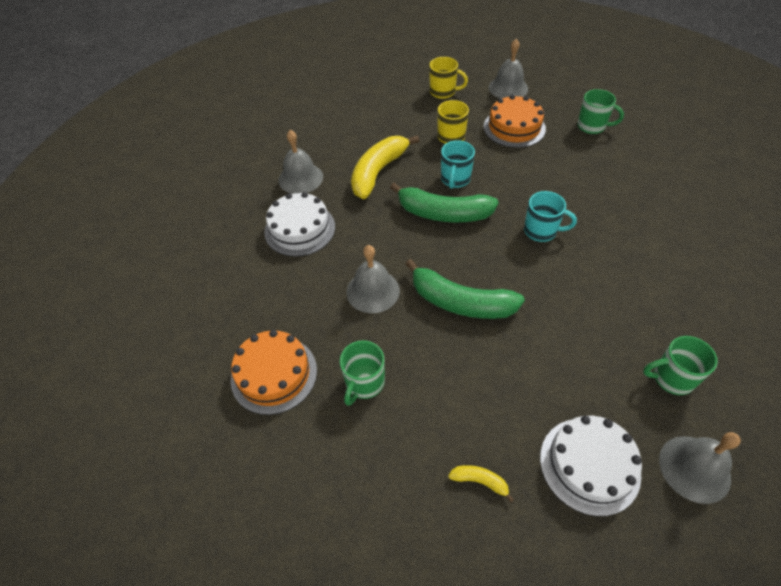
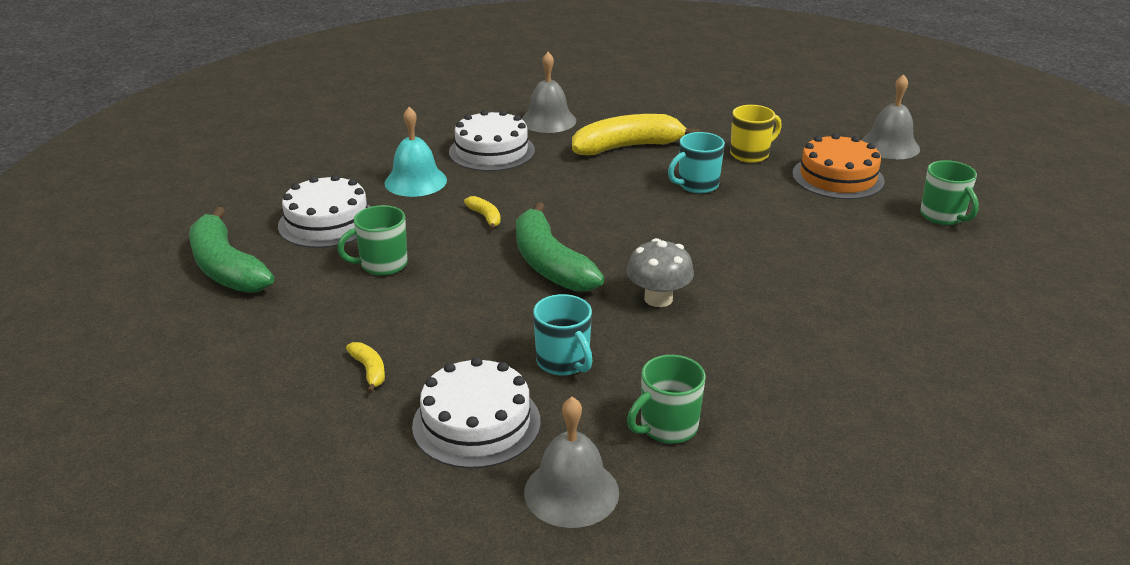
camera: 40 degrees right, 20 degrees down
(274, 374) = (327, 222): orange cake -> white cake
(285, 291) = (415, 181): none -> turquoise bell
(373, 291) = (485, 217): grey bell -> yellow banana
(443, 92) = (802, 120): yellow mug -> none
(444, 213) = (641, 202): green banana -> green banana (226, 268)
(541, 231) = (722, 261): turquoise mug -> turquoise mug (563, 362)
(549, 285) = (658, 298): none -> grey mushroom
(672, 378) = (667, 427): green mug -> green mug turned 75 degrees counterclockwise

